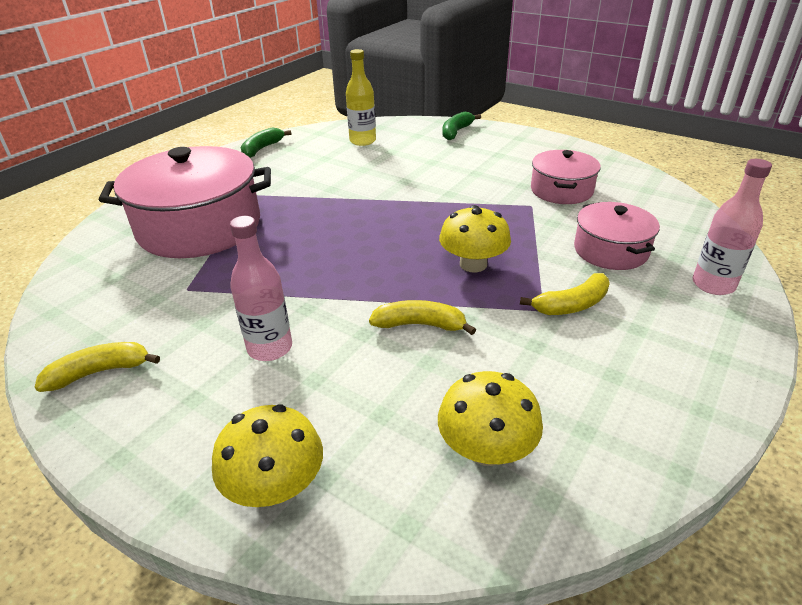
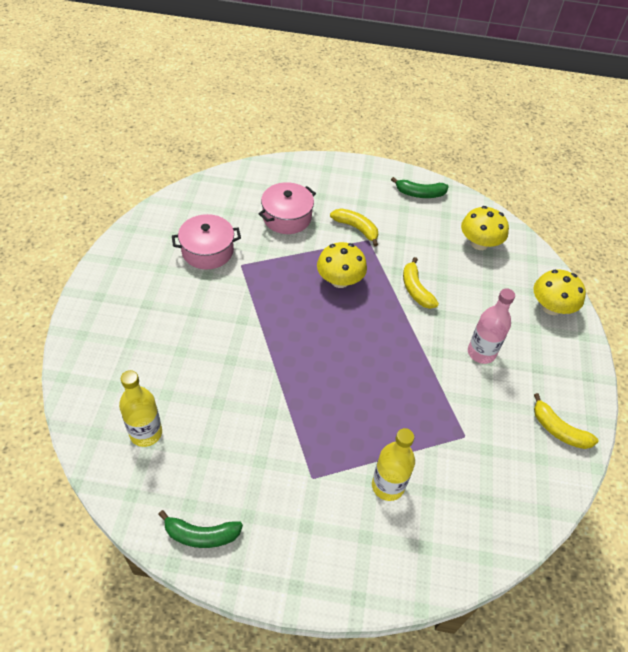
camera: 120 degrees left, 15 degrees up
(199, 227) = (388, 486): pink pot -> yellow bottle
(456, 132) = (95, 352): green banana -> green banana (420, 194)
(713, 285) = (303, 175): pink bottle -> none

